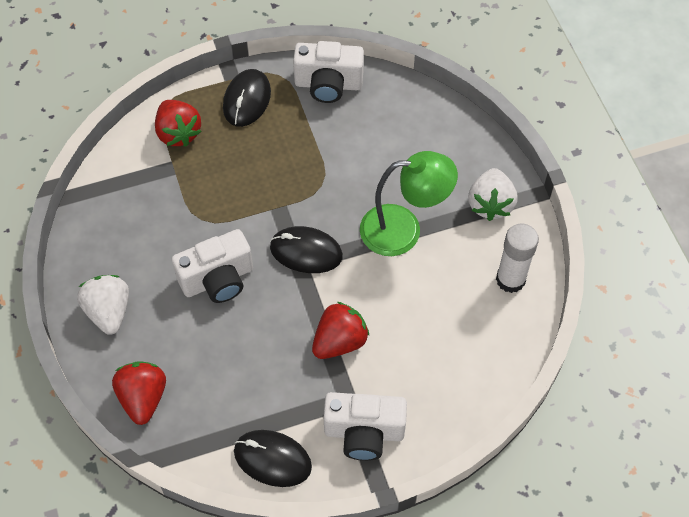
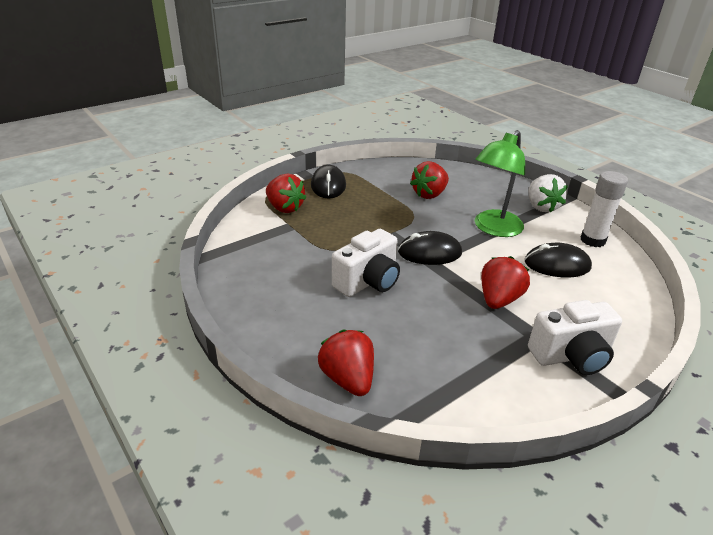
camera: 20 degrees left, 25 degrees down
(109, 311) = (279, 322): white strawberry -> none
(272, 459) = (507, 397): black mouse -> black mouse (557, 265)
(328, 84) = (382, 171): white camera -> none
(362, 147) = (429, 194): none -> red strawberry
(403, 230) = (493, 229): green lamp -> green lamp turned 150 degrees clockwise

